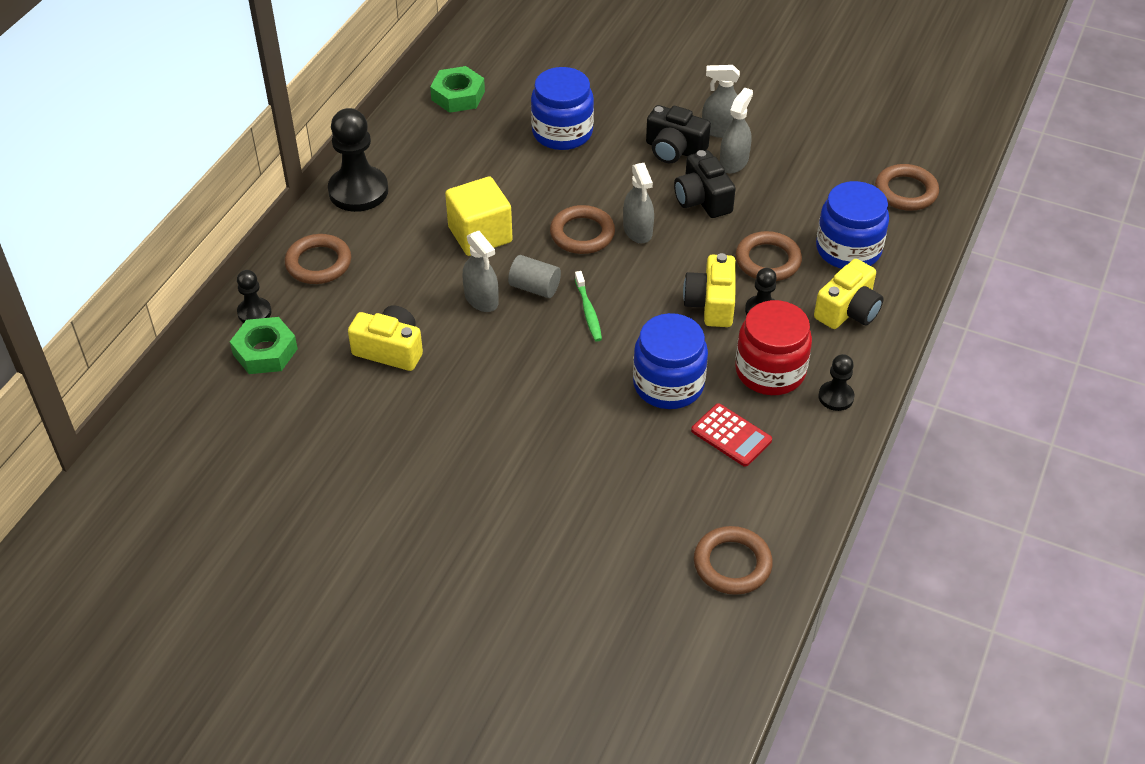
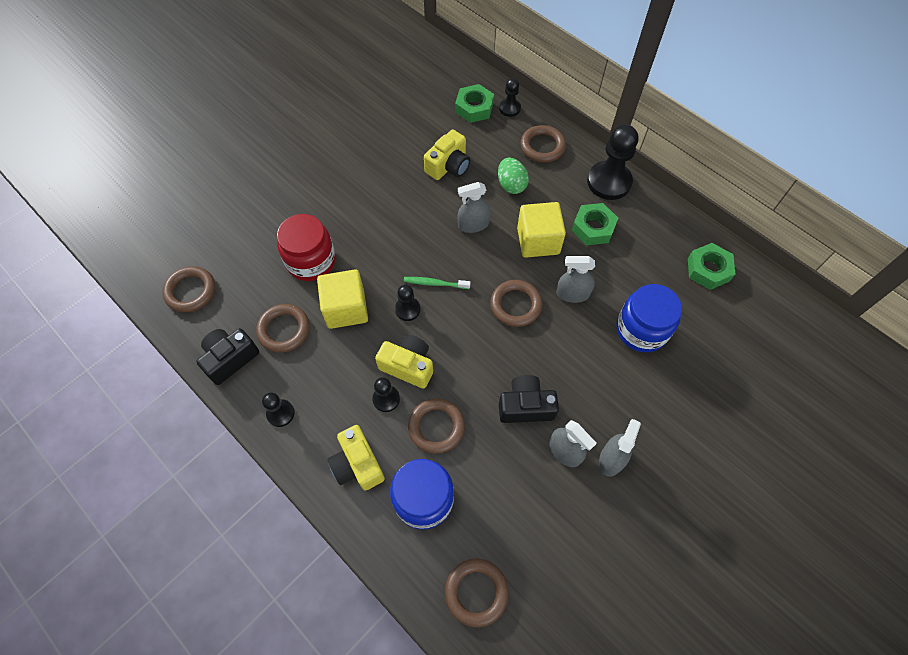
camera: 110 degrees right, 15 degrees up
(399, 278) = (511, 185): none -> green egg
(438, 192) = (593, 228): none -> green nut
(534, 287) = (471, 258): grey cylinder -> none
(638, 230) = (506, 344): grey spray bottle -> grey spray bottle (572, 294)
(638, 326) = (407, 309): none -> black pawn
(668, 384) = (346, 309): blue jar -> yellow cube
(674, 149) = (595, 408): black camera -> black camera (230, 359)
(731, 435) = (284, 330): red calculator -> brown ring
(770, 371) = (326, 379): red jar -> red jar (311, 261)

